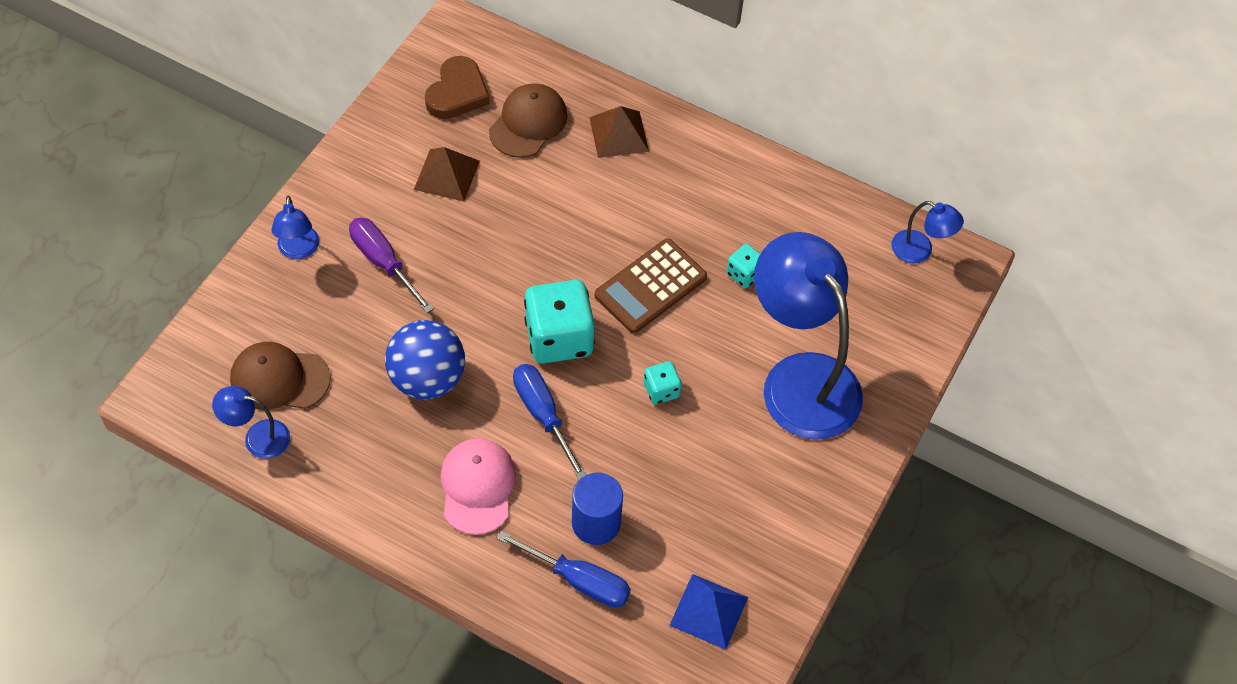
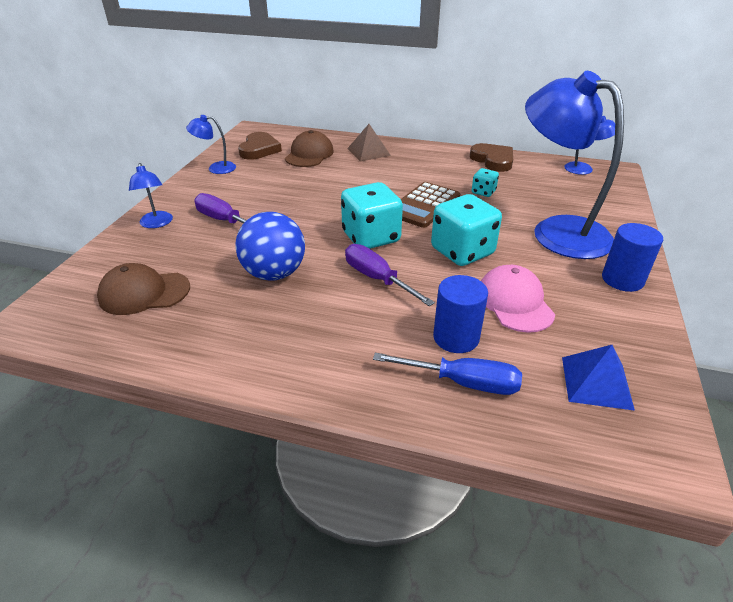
camera: 10 degrees left, 20 degrees down
(257, 437) = (124, 334): blue lamp -> blue lamp (216, 168)
(446, 175) = (261, 179): brown pyramid -> none
(477, 487) = (339, 332): pink cap -> pink cap (514, 302)
(542, 414) = (377, 278): blue screwdriver -> purple screwdriver
(661, 390) = (462, 252): turquoise dice -> turquoise dice, size x2.04
(796, 198) = (493, 160): none -> brown heart
(827, 482) = (622, 280): none -> blue cylinder

